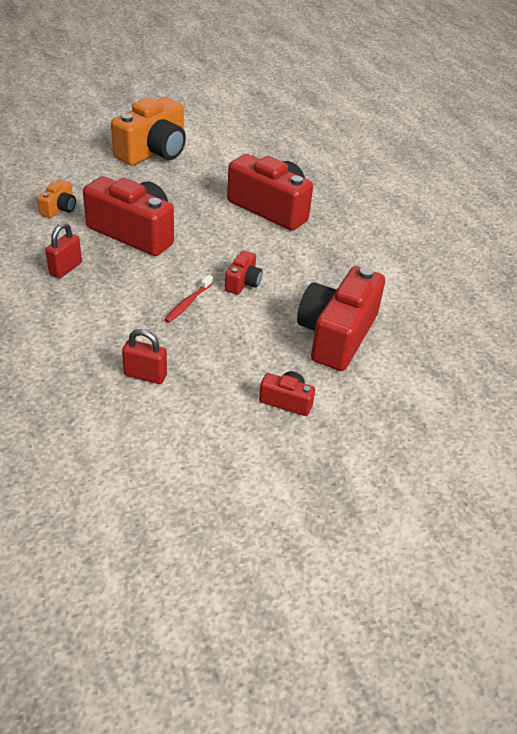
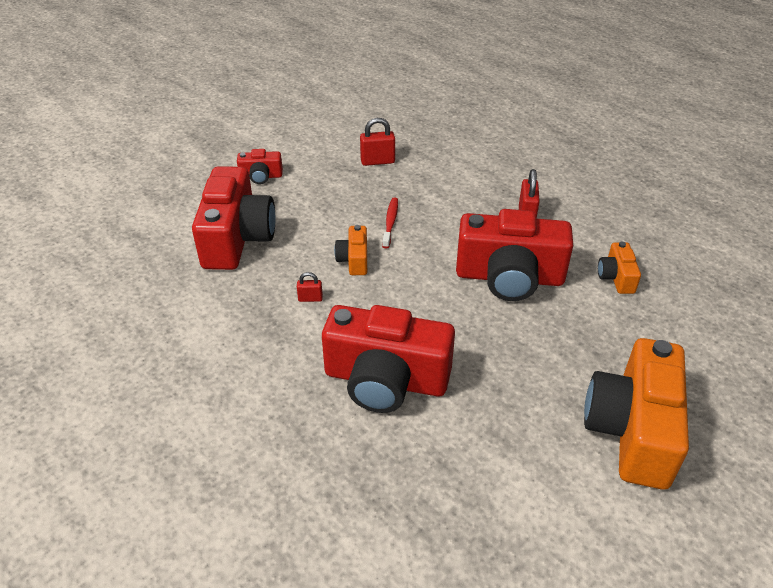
camera: 160 degrees right, 0 degrees up
(243, 282) = (354, 260): red camera -> orange camera
(295, 266) = (310, 298): none -> red padlock

